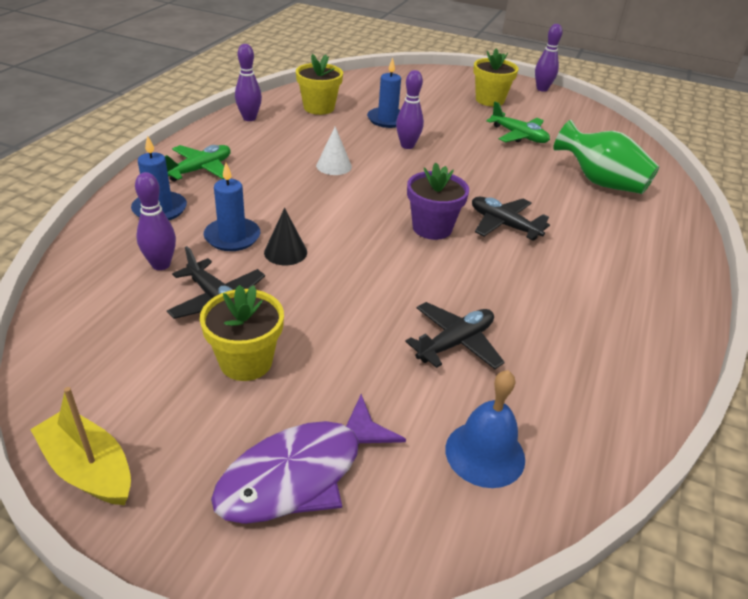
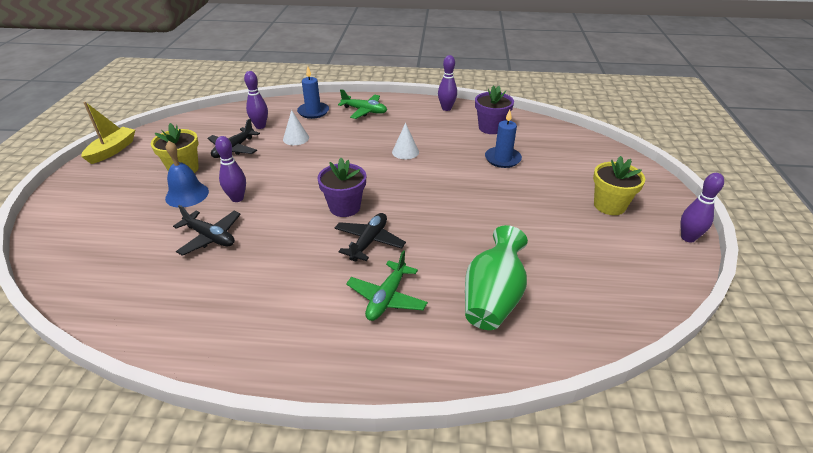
camera: 75 degrees right, 0 degrees up
(232, 237) = (296, 138): blue candle -> white cone
(285, 252) = (287, 158): black cone -> none
(300, 474) = (102, 203): purple fish -> none
(319, 108) = (491, 128): yellow flower pot -> purple flower pot
(407, 146) = (465, 176): purple bowling pin -> purple bowling pin (237, 198)
(485, 453) = (110, 262): blue bell -> blue bell (187, 194)
(518, 136) = (546, 233): green plane -> green plane (387, 298)

